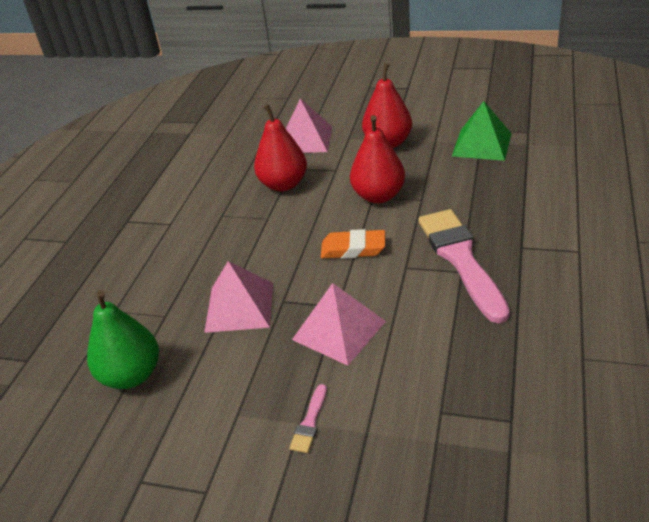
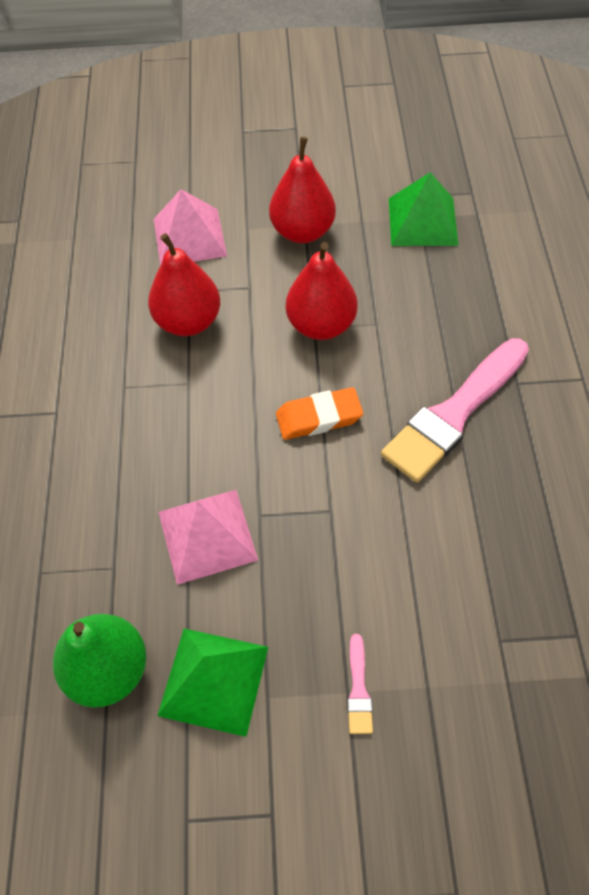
camera: 20 degrees left, 20 degrees up
(202, 395) = (214, 680): none -> green pyramid
(339, 330) = (345, 548): pink pyramid -> none
(461, 259) = (454, 413): pink brush -> pink brush turned 105 degrees counterclockwise

